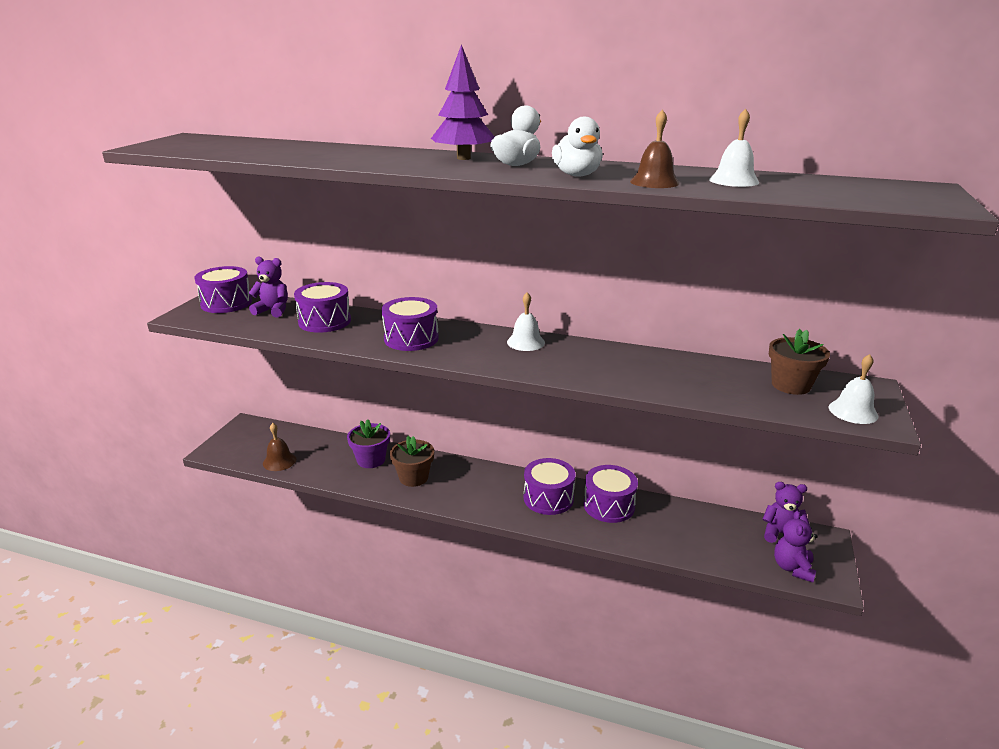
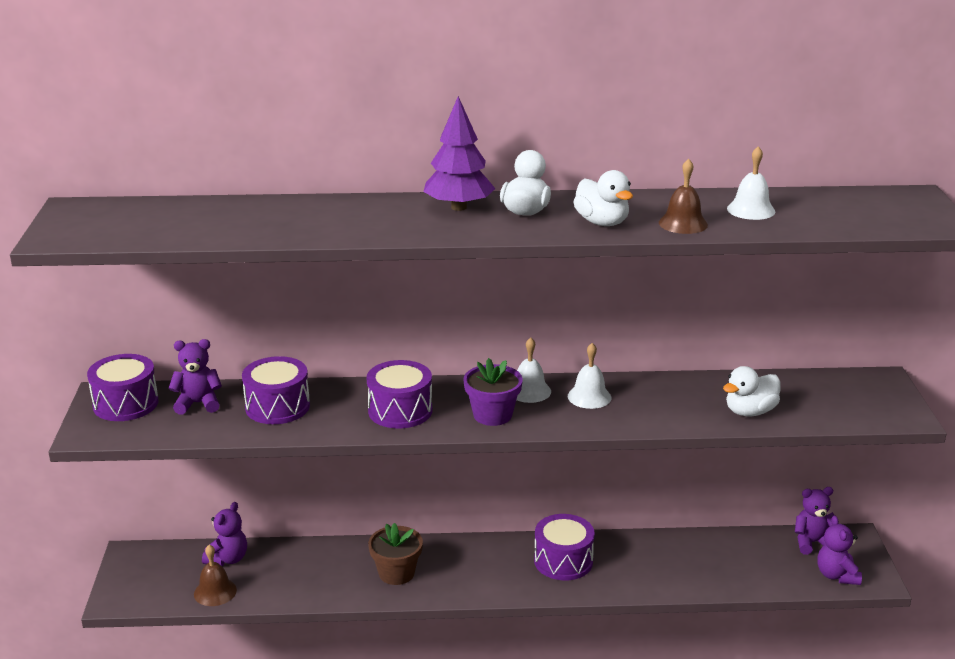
camera: 20 degrees left, 0 degrees up
(304, 441) = (228, 559): none -> purple teddy bear
(371, 460) = (330, 563): purple flower pot -> purple flower pot (492, 415)
(609, 505) = (631, 554): purple drum -> none
(715, 390) = (750, 412): none -> white duck
(791, 385) = (814, 392): brown flower pot -> none
(853, 411) = (879, 410): white bell -> white bell (589, 397)

